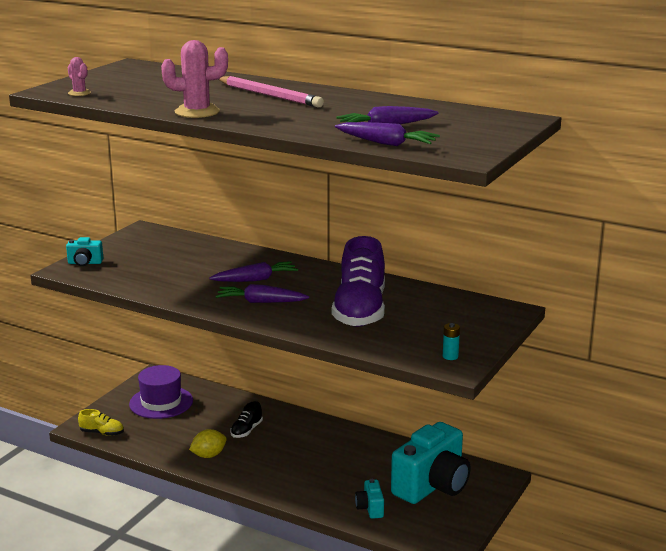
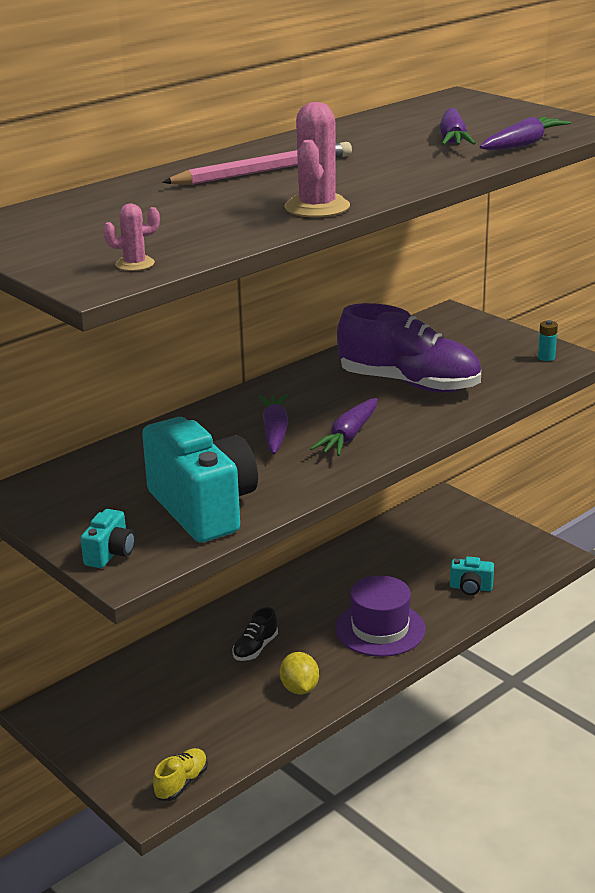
camera: 70 degrees left, 5 degrees up
(161, 402) = (130, 714): purple hat -> purple hat (380, 629)
(246, 430) = (255, 648): black shoe -> black shoe turned 75 degrees clockwise
(432, 486) = (445, 541): turquoise camera -> turquoise camera (203, 508)

